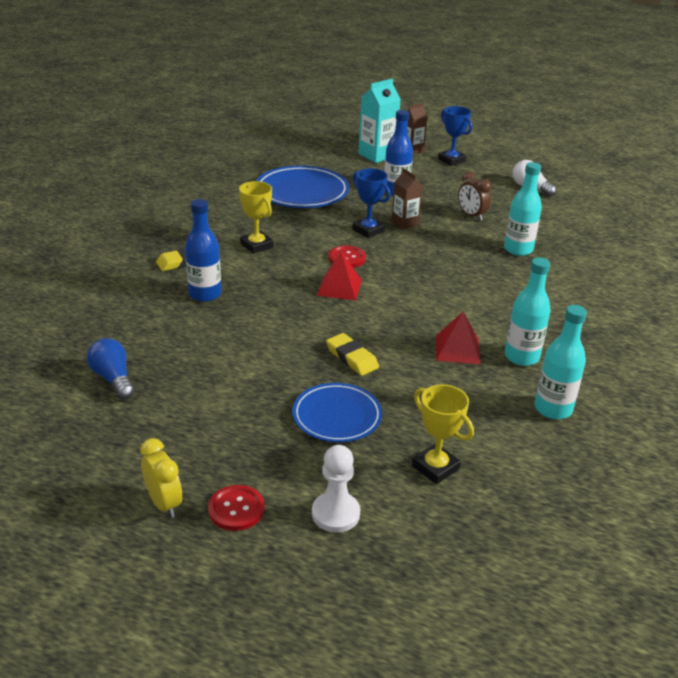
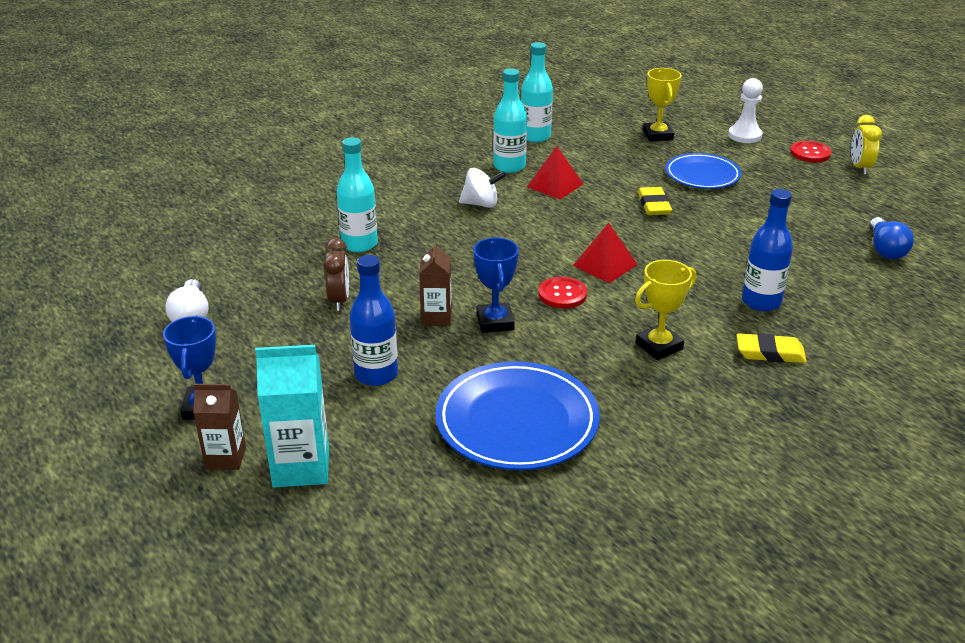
camera: 145 degrees left, 0 degrees up
(256, 245) = (659, 346): yellow trophy -> yellow trophy turned 60 degrees clockwise
(489, 308) = (481, 204): none -> white spinning top

